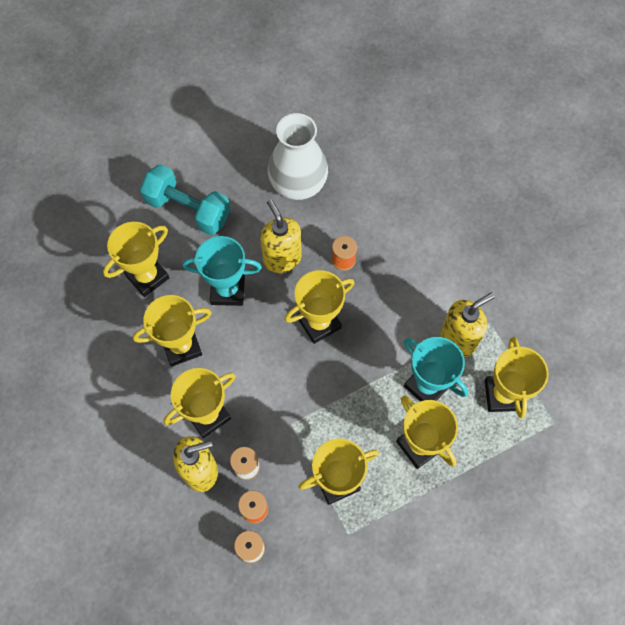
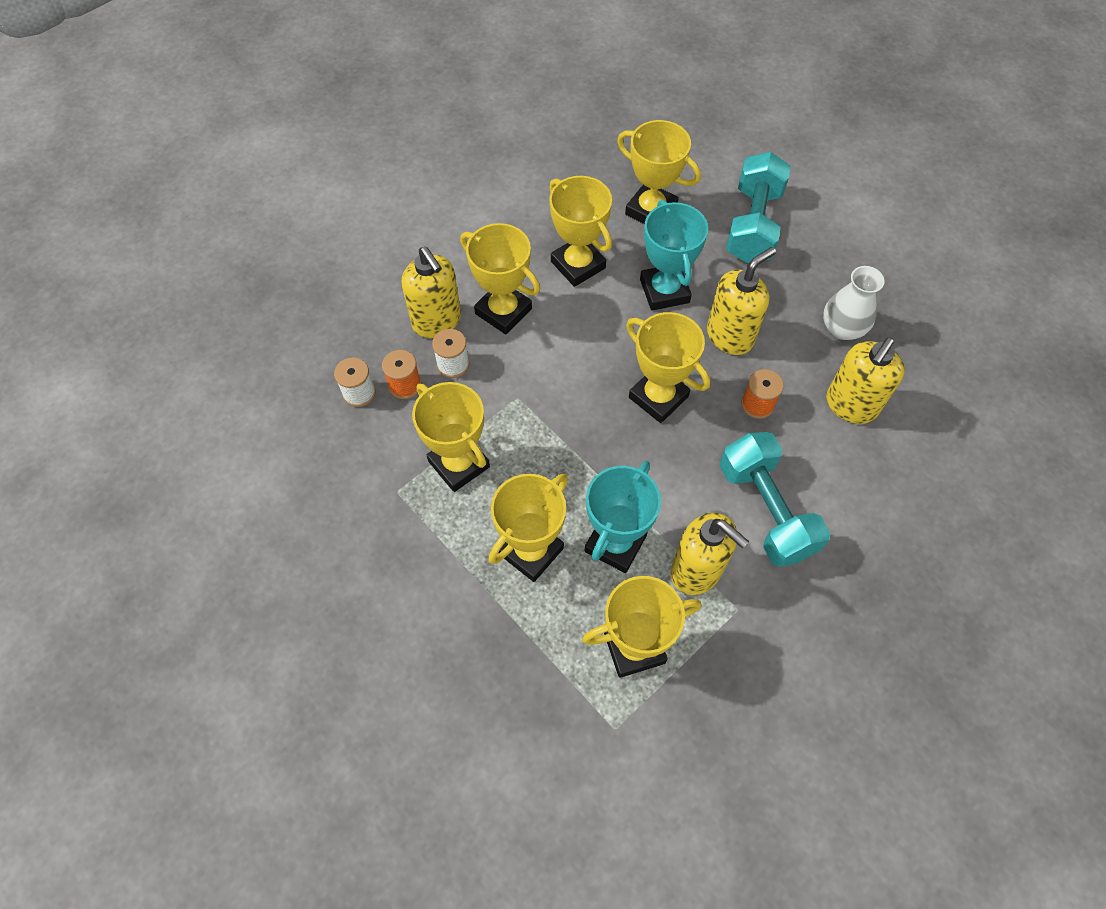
camera: 75 degrees right, 5 degrees down
(298, 184) = (842, 328): white vase -> white vase, size x0.62
(360, 202) = (850, 405): none -> yellow soap dispenser
(425, 282) = (765, 510): none -> turquoise dumbbell

